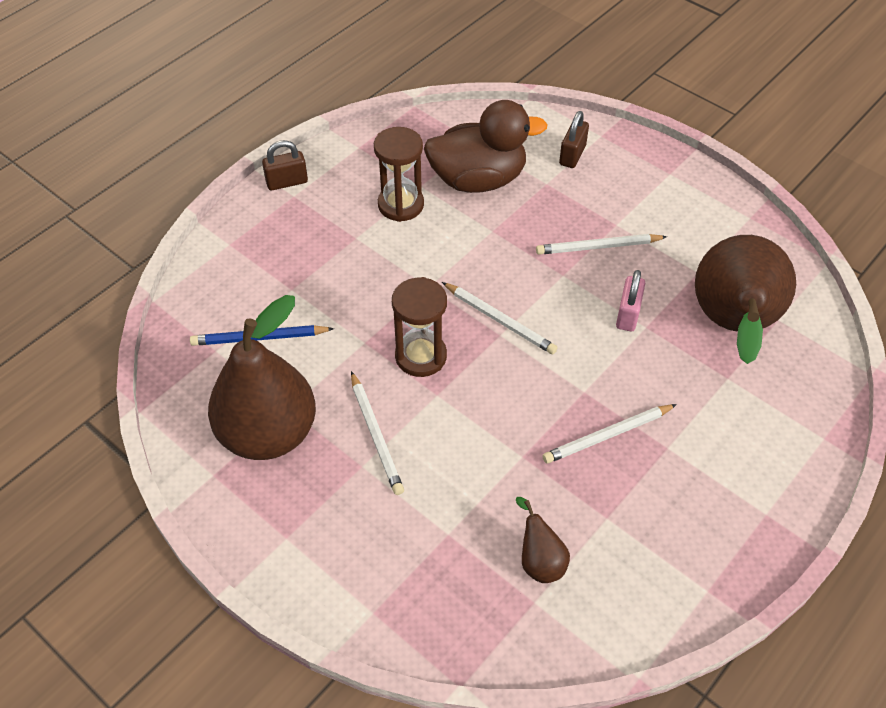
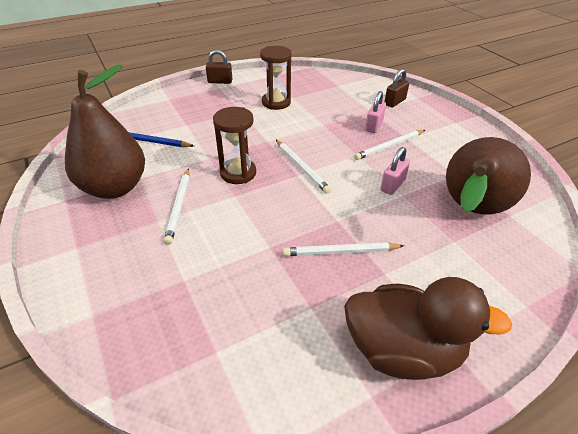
camera: 20 degrees right, 10 degrees down
(478, 179) = (329, 101): brown duck -> brown duck (402, 350)
(539, 561) = (239, 321): brown pear -> none
(562, 214) = (374, 126): none -> pink padlock
(598, 247) = (389, 146): white pencil -> white pencil turned 45 degrees counterclockwise

